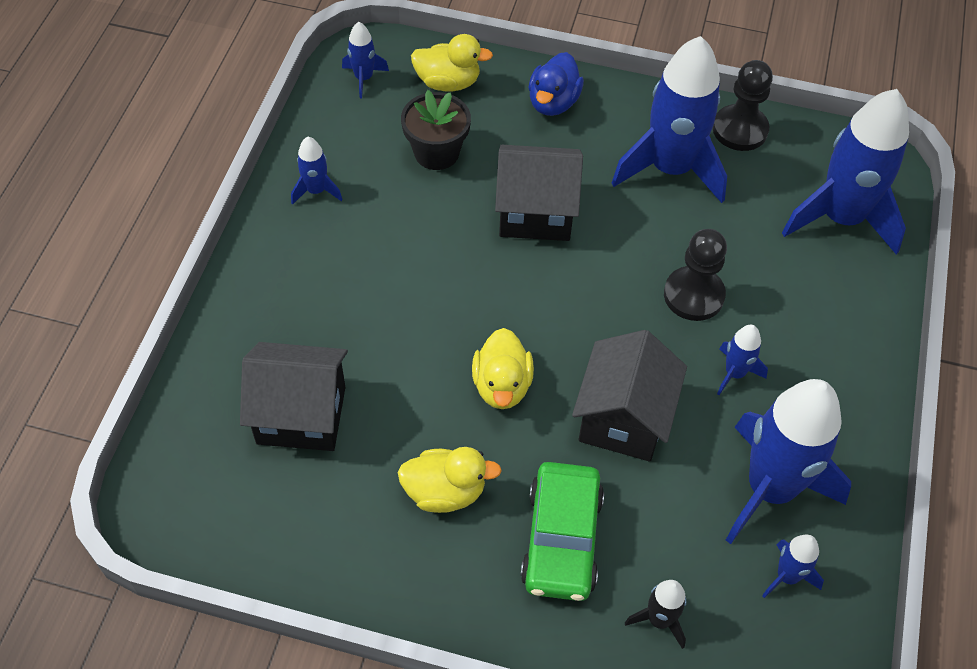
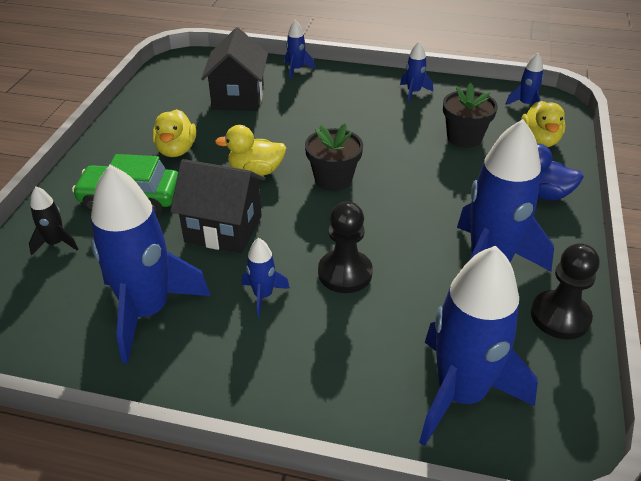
camera: 90 degrees right, 15 degrees down
(522, 298) = (333, 179): none -> black flower pot
(536, 213) = (417, 185): black house -> none
(787, 576) = (67, 316): blue rocket -> blue rocket (296, 69)

